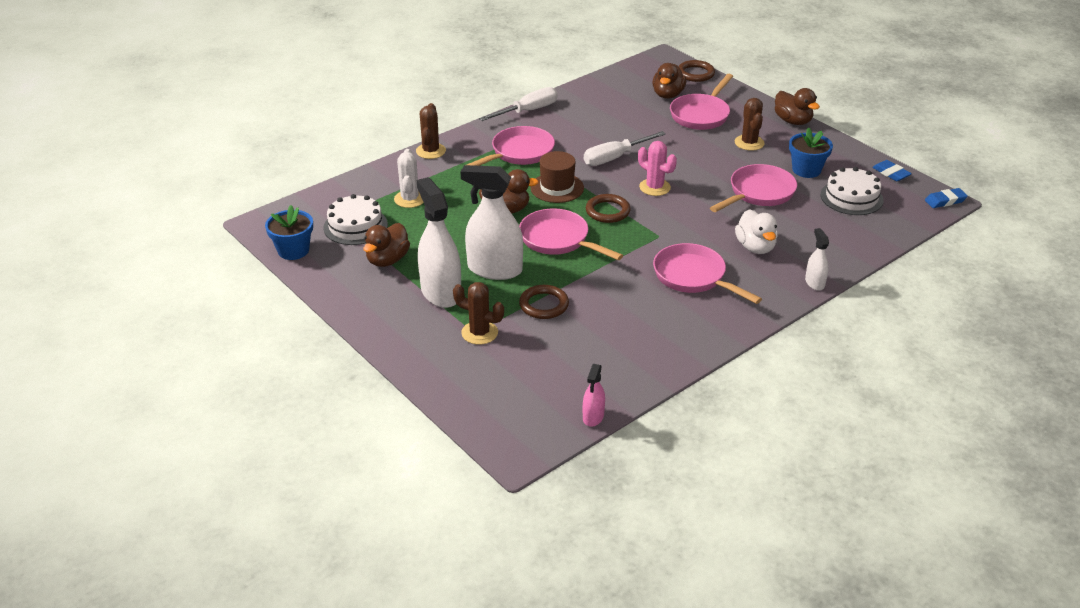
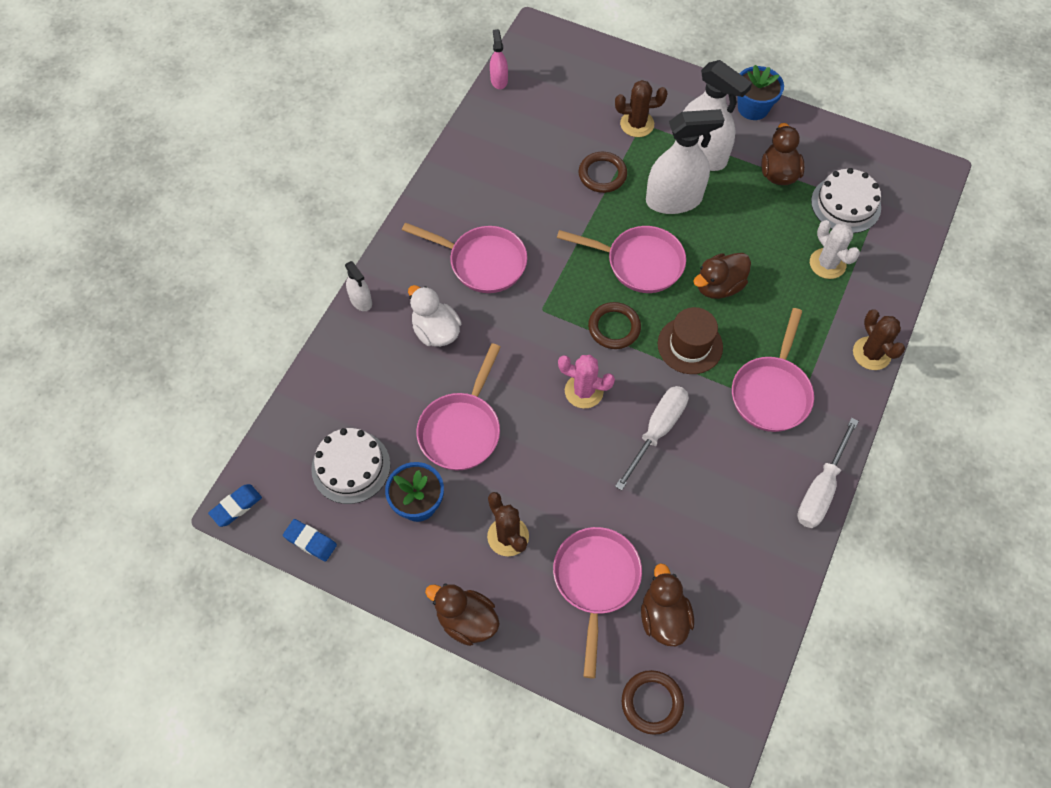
camera: 155 degrees right, 25 degrees up
(293, 250) = (871, 152): blue flower pot -> blue flower pot (753, 108)

